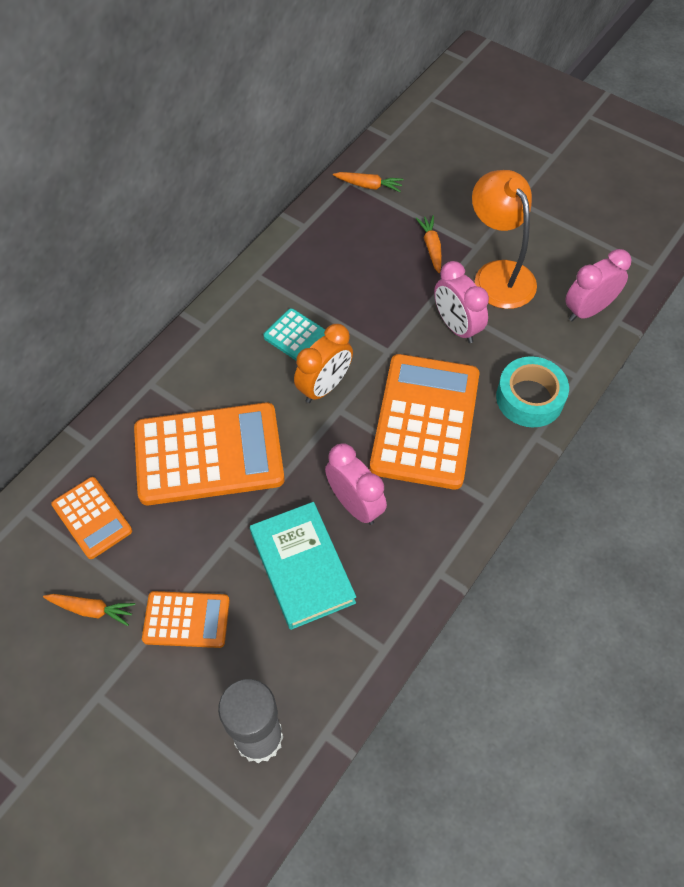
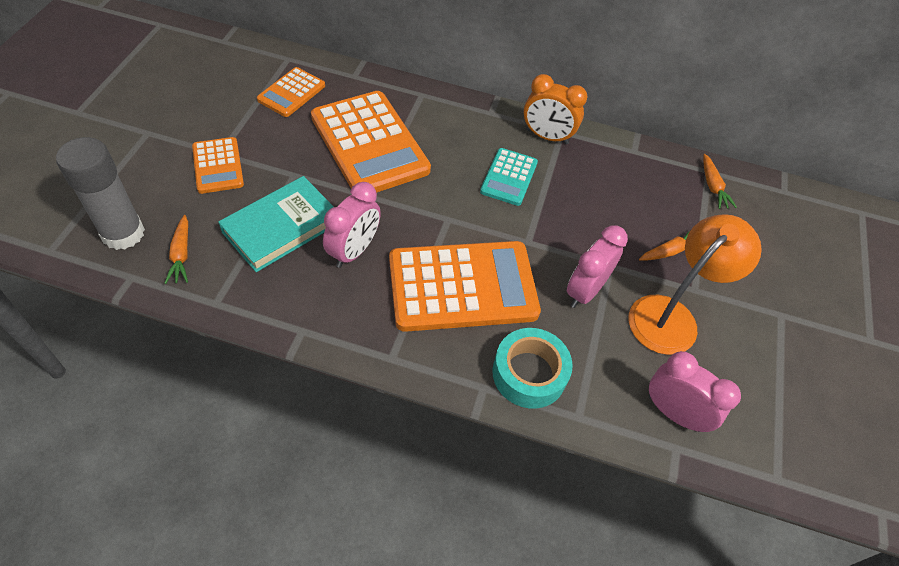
camera: 65 degrees right, 5 degrees down
(91, 609) = (215, 111): orange carrot -> orange carrot (181, 254)
(324, 387) = (467, 203): orange clock -> orange clock (547, 137)

